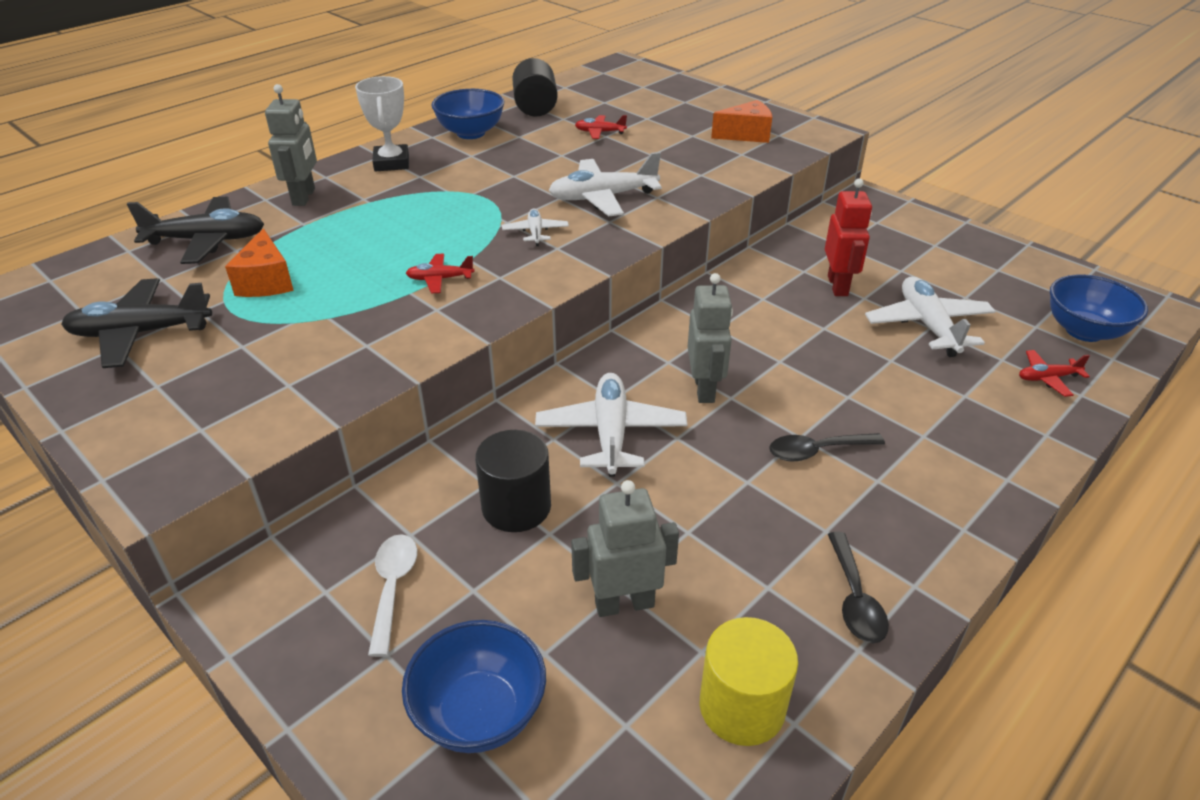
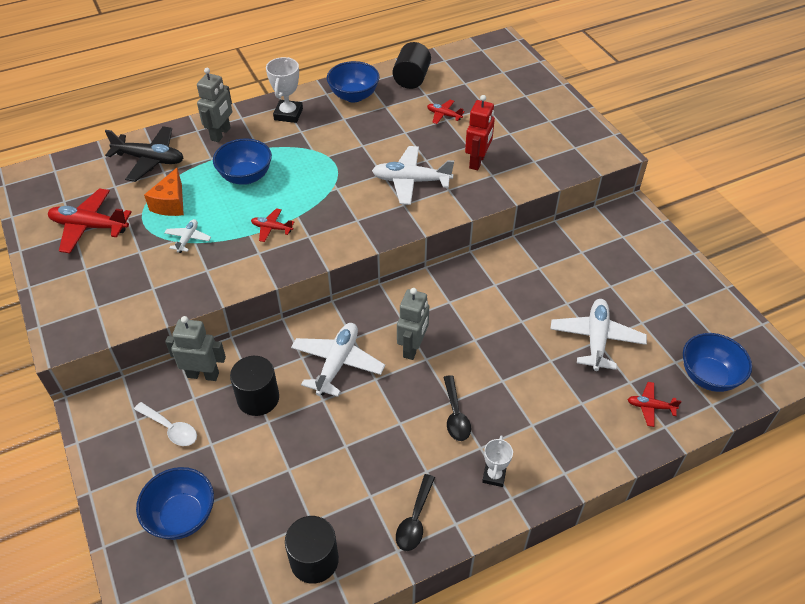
camera: 20 degrees right, 10 degrees up
(141, 333) = (89, 226): black plane -> red plane
(367, 233) = (246, 176): none -> blue bowl
(393, 587) = (171, 428): white spoon -> white spoon turned 105 degrees clockwise
(535, 232) = (350, 203): white plane -> white plane (188, 239)
(624, 603) = (285, 479): grey robot -> grey robot (203, 374)
(742, 707) = (314, 560): yellow cylinder -> black cylinder
(746, 135) = (550, 142): orange cheese -> none
(817, 451) = (455, 415): black spoon -> black spoon turned 105 degrees counterclockwise
(838, 286) = (555, 288): red robot -> red robot (477, 161)
(921, 509) = (494, 475): none -> white trophy

